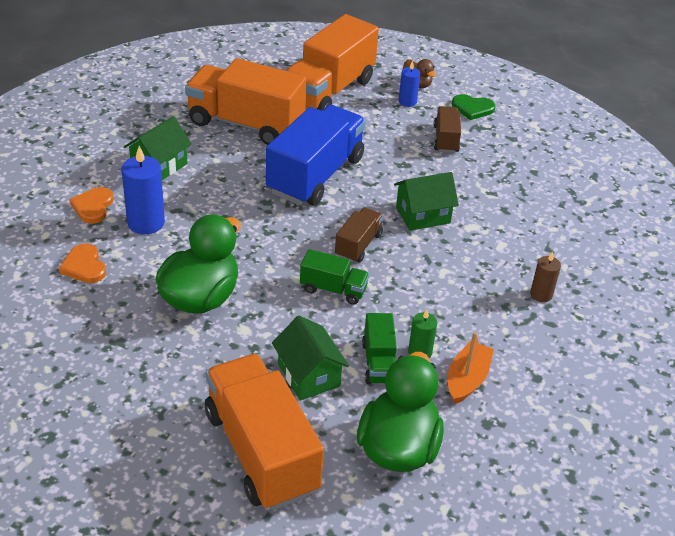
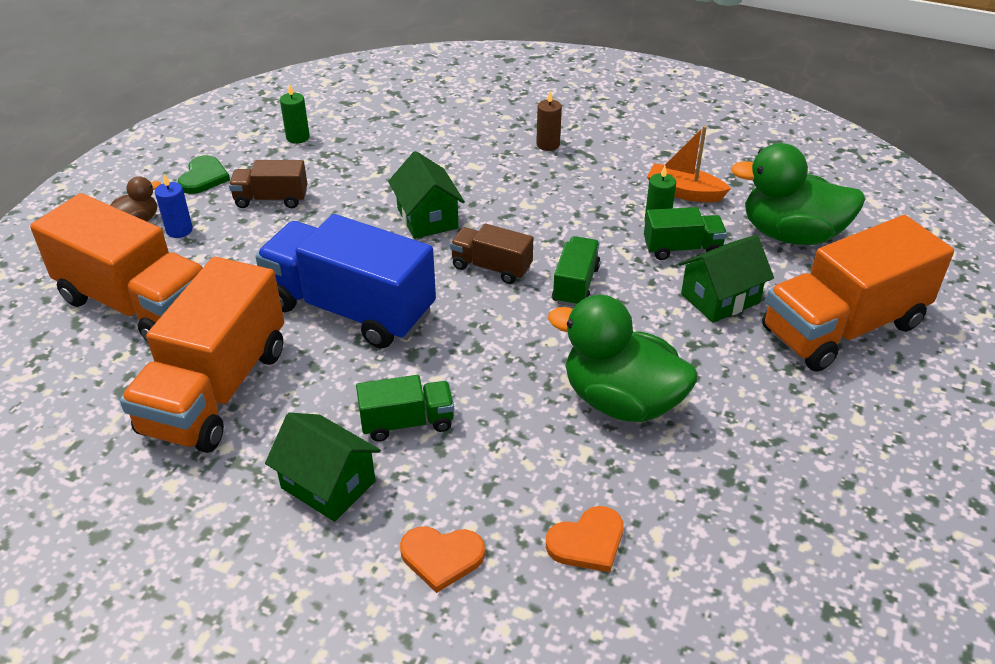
camera: 90 degrees left, 0 degrees up
(146, 223) = (474, 481): blue candle -> none
(202, 197) = (407, 422): none -> green truck
(533, 150) = (298, 137): none -> green candle

